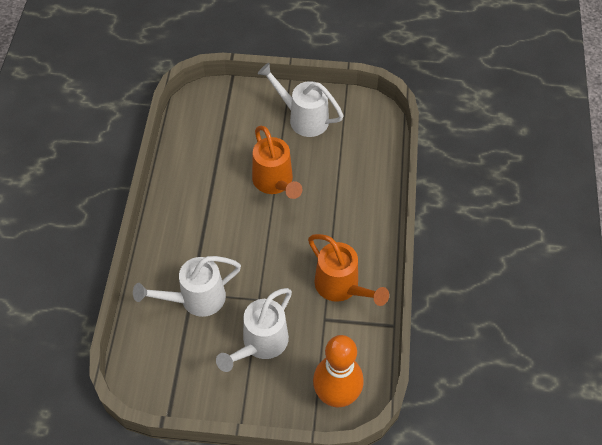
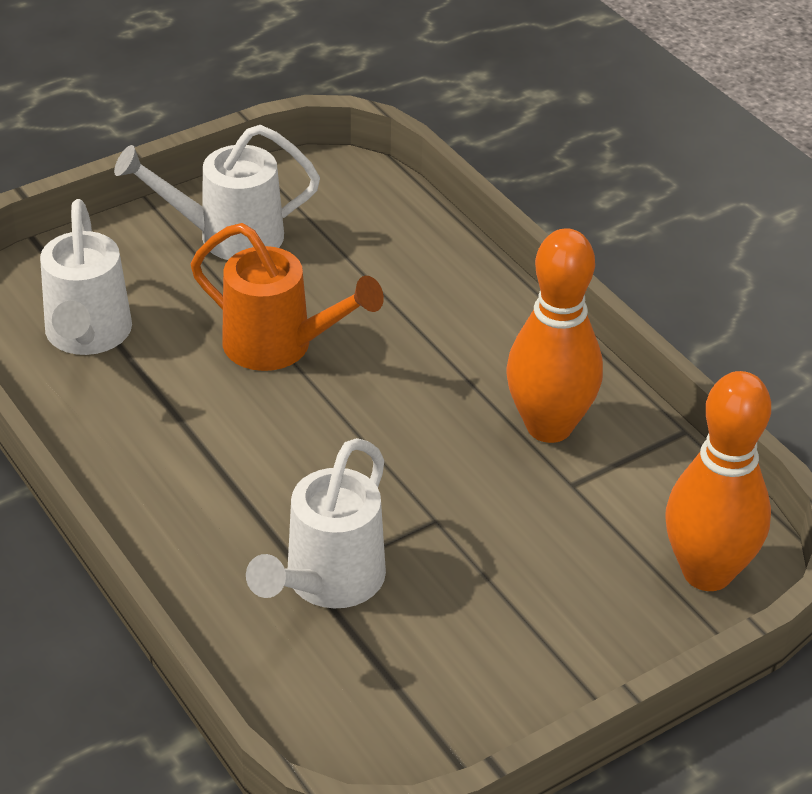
camera: 40 degrees left, 15 degrees down
(261, 344) = (510, 578): white watering can -> white watering can (87, 336)
(341, 287) = (549, 426): orange watering can -> orange bowling pin

